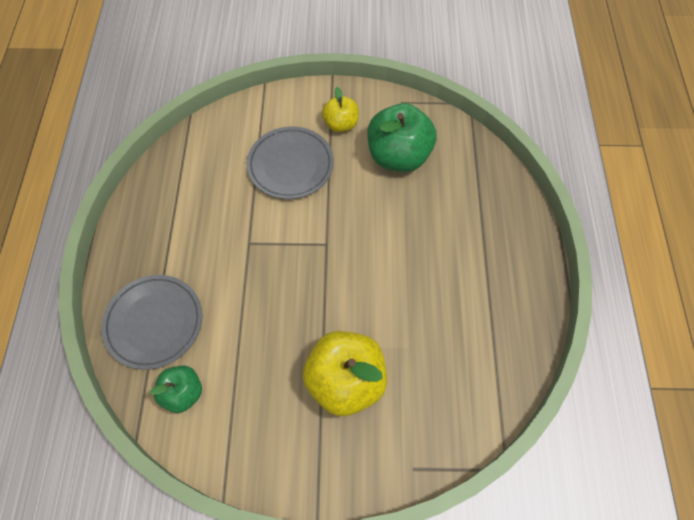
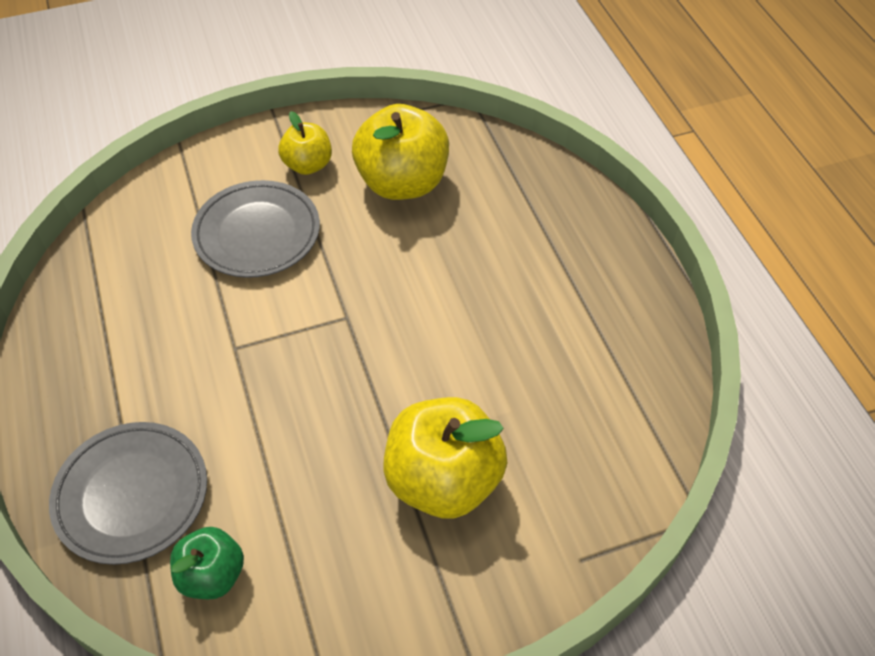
camera: 20 degrees left, 10 degrees down
(398, 156) = (402, 183): green apple -> yellow apple

